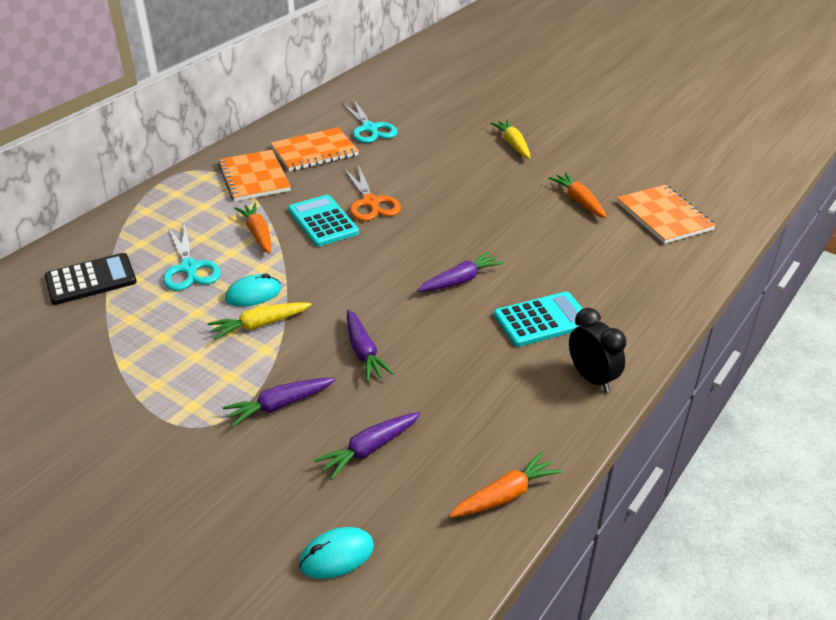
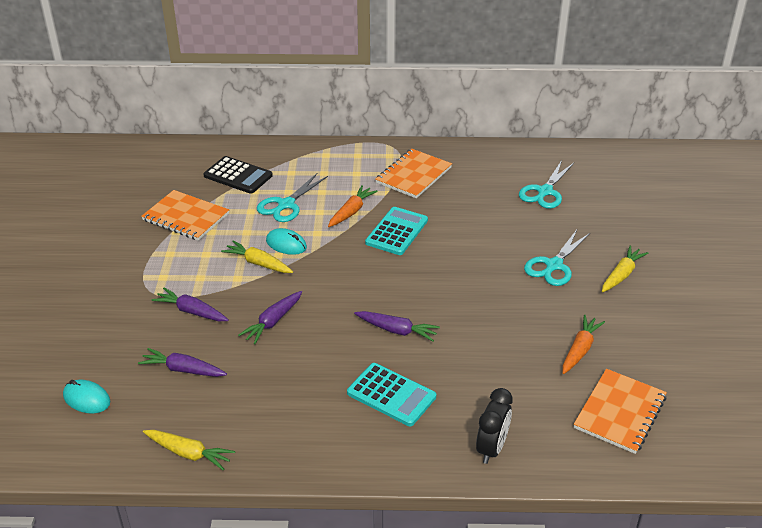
camera: 55 degrees right, 0 degrees up
(314, 152) = (479, 183): orange notebook -> orange notebook (186, 217)
(370, 202) = (445, 241): orange scissors -> none
(467, 167) = (554, 265): none -> turquoise scissors
(505, 495) = (189, 453): orange carrot -> yellow carrot
(592, 378) = (347, 451): black clock -> black clock (492, 448)

